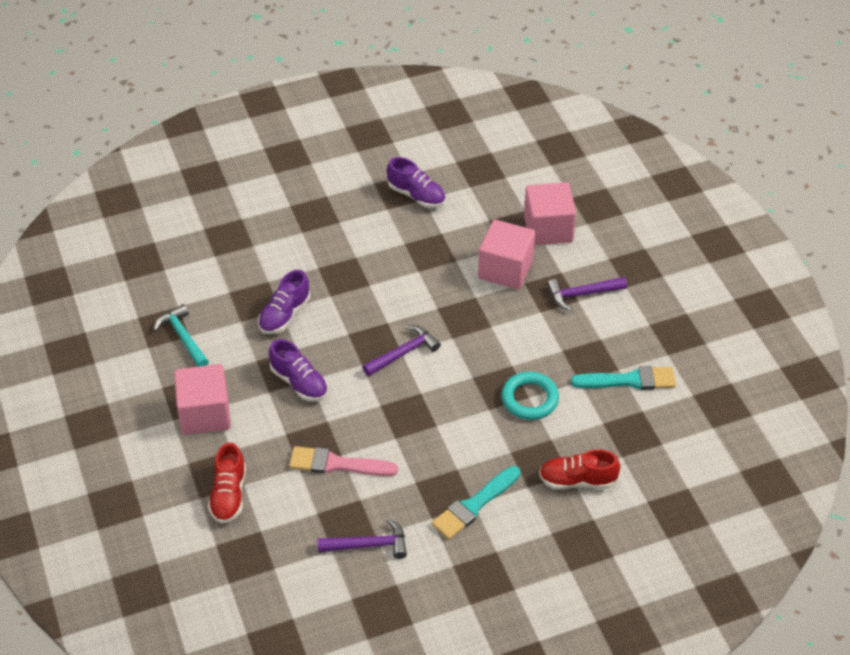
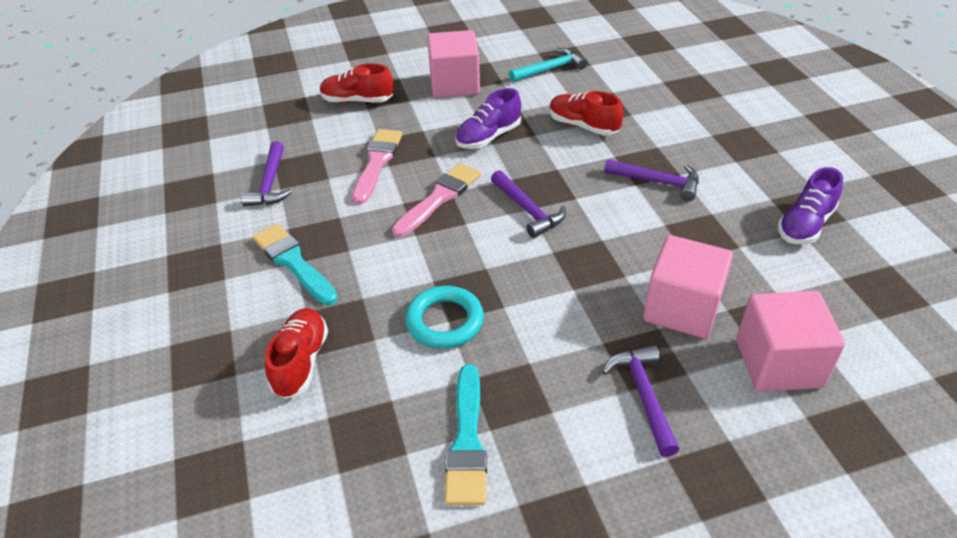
camera: 95 degrees right, 5 degrees down
(284, 315) = (583, 126): purple shoe -> red shoe
(366, 271) = (657, 182): none -> purple hammer
(388, 413) = (439, 198): none -> pink brush

